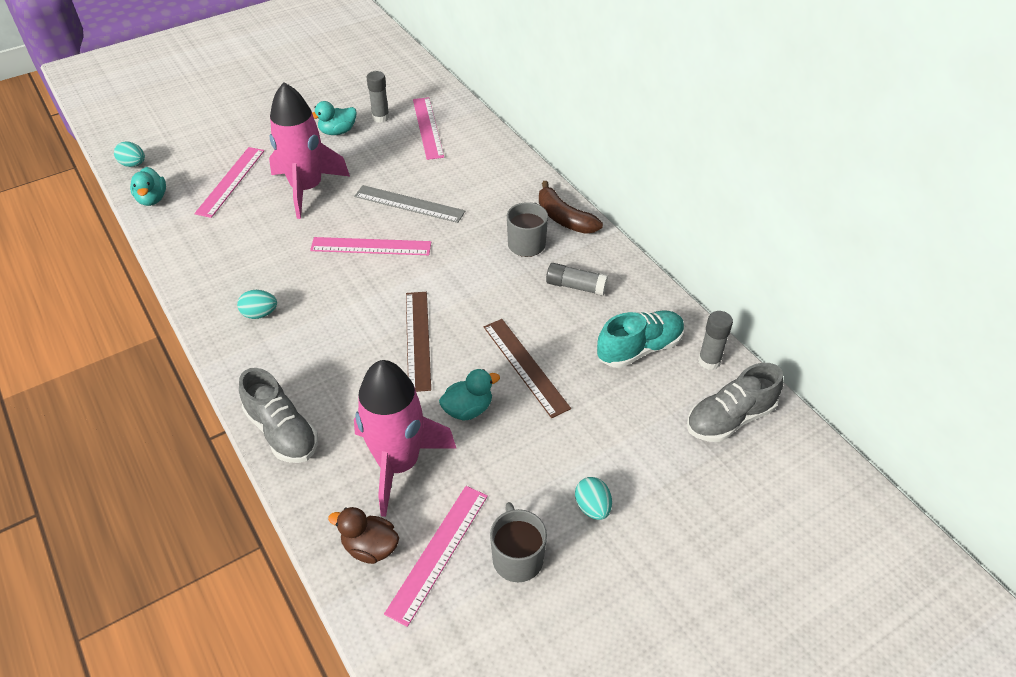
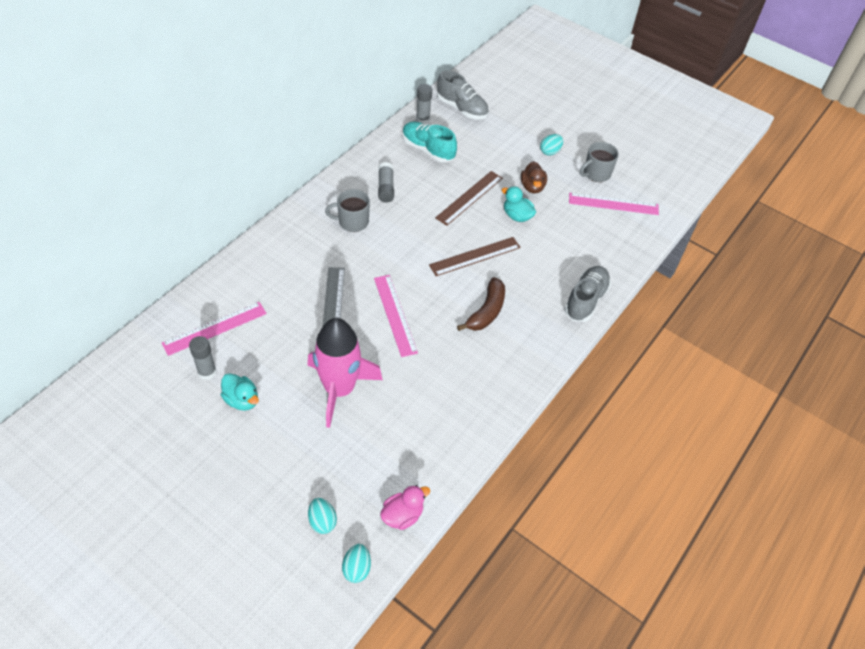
camera: 115 degrees left, 5 degrees up
(152, 199) = (402, 515): turquoise duck -> pink duck
(231, 181) = (351, 458): pink ruler -> none
(260, 314) = (498, 357): turquoise egg -> turquoise egg (322, 521)
(370, 547) = (629, 232): brown duck -> brown duck (532, 187)
(399, 463) = (572, 236): pink rocket -> none
(564, 218) = (314, 207): brown banana -> brown banana (486, 311)

